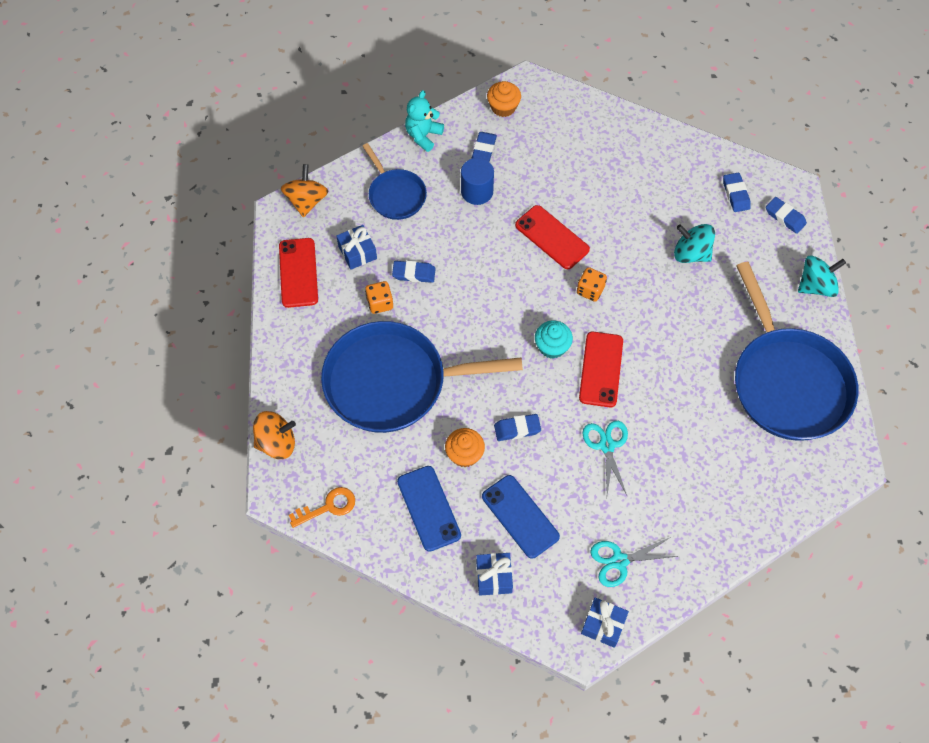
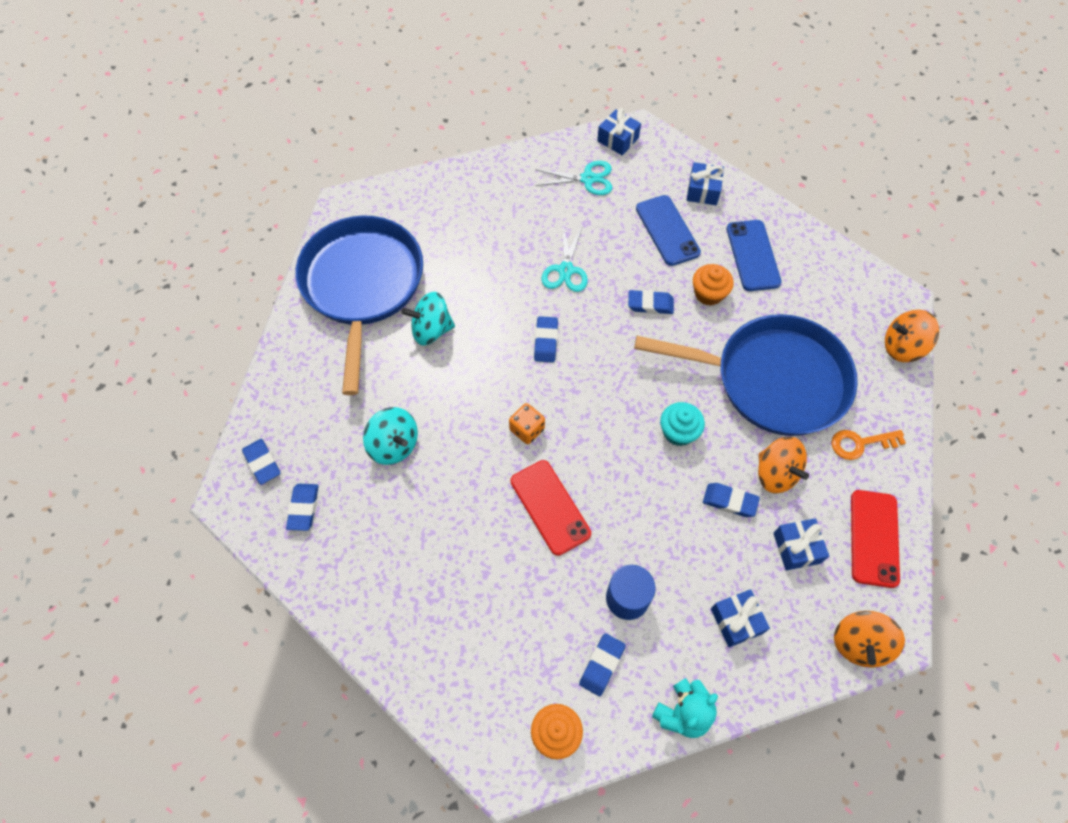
camera: 165 degrees left, 0 degrees up
(328, 506) = (851, 278): orange key -> orange key (860, 443)
(380, 303) = (776, 473): orange dice -> orange spinning top
(396, 195) = (736, 621): blue pan -> blue gift
(552, 347) = (590, 377): turquoise cupcake -> turquoise cupcake (678, 432)
(601, 369) = (546, 341): red phone -> blue eraser
(816, 286) = (276, 374): turquoise spinning top -> turquoise spinning top (431, 330)

